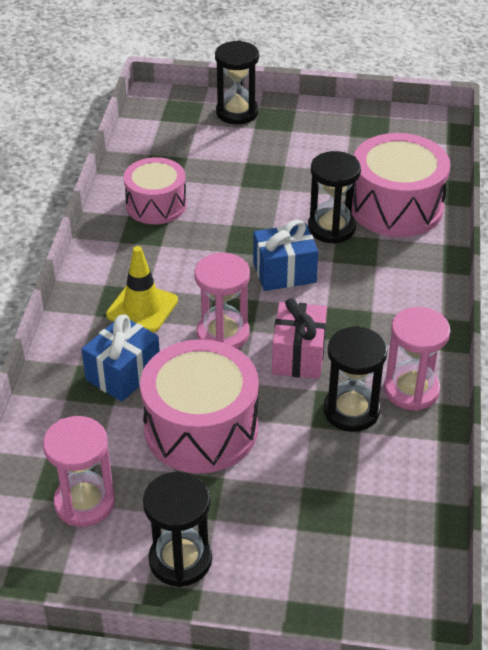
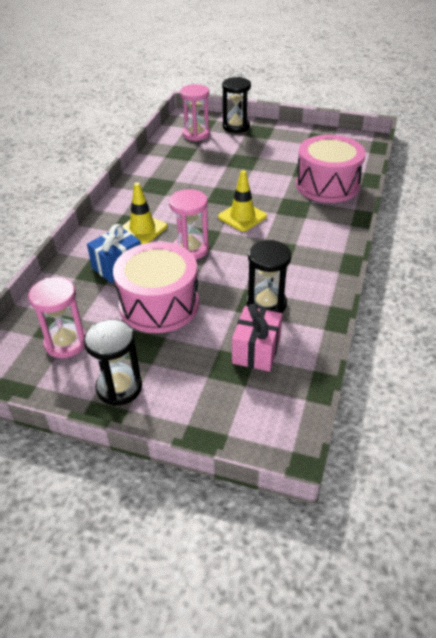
camera: 10 degrees right, 0 degrees up
(156, 205) = (169, 172): pink drum -> none
(284, 272) = (242, 217): blue gift -> yellow traffic cone
(298, 356) = (238, 266): pink gift -> pink gift (256, 350)
(331, 228) = (280, 194): black hourglass -> none
(411, 390) = (312, 295): pink hourglass -> pink hourglass (196, 134)

